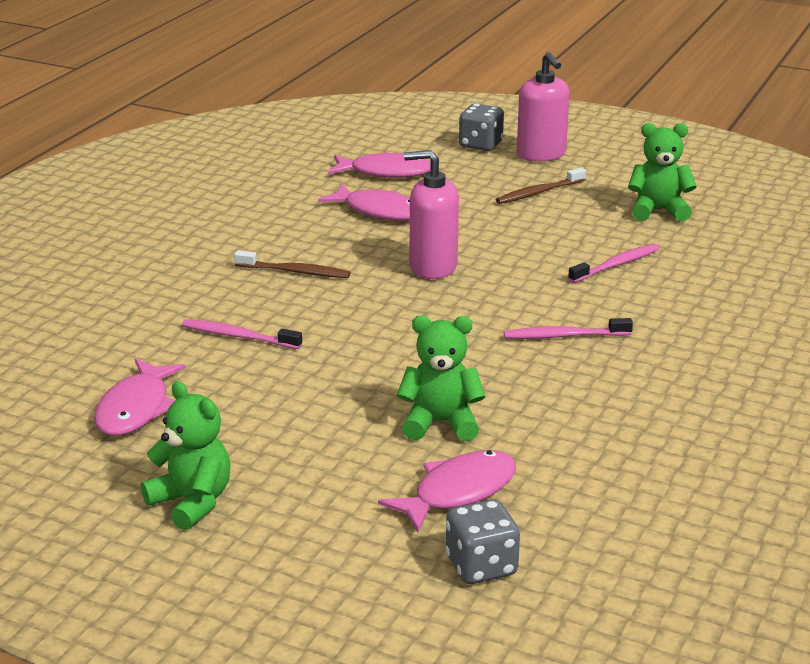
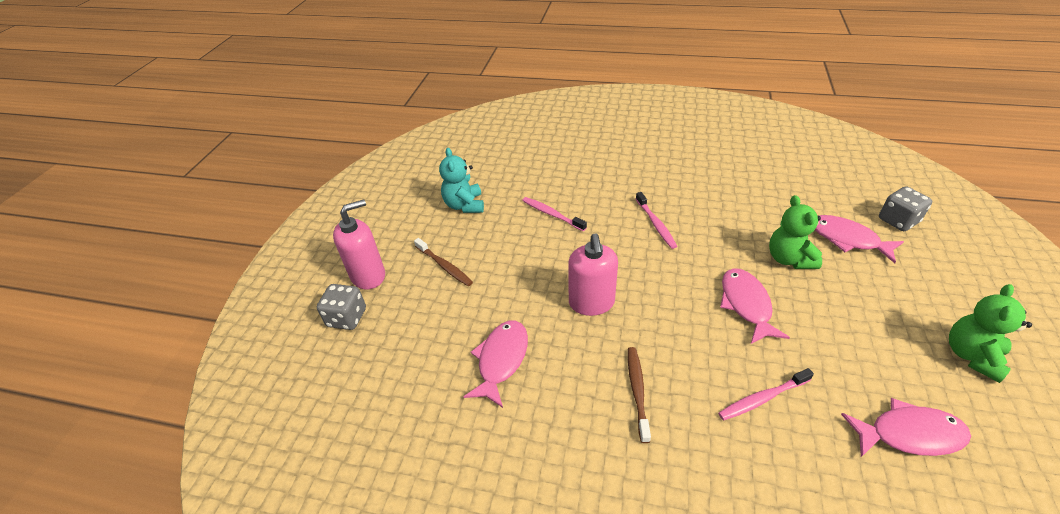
camera: 100 degrees left, 15 degrees up
(238, 336) = (762, 398): pink toothbrush -> pink toothbrush turned 60 degrees clockwise
(385, 172) = (415, 375): pink fish -> pink fish (746, 304)
(658, 211) = (464, 205): green teddy bear -> turquoise teddy bear

